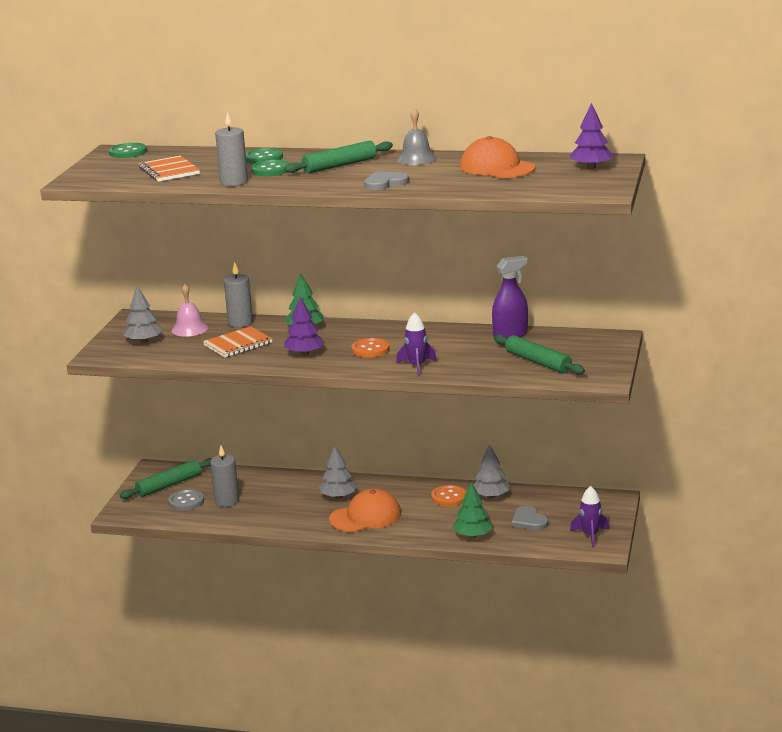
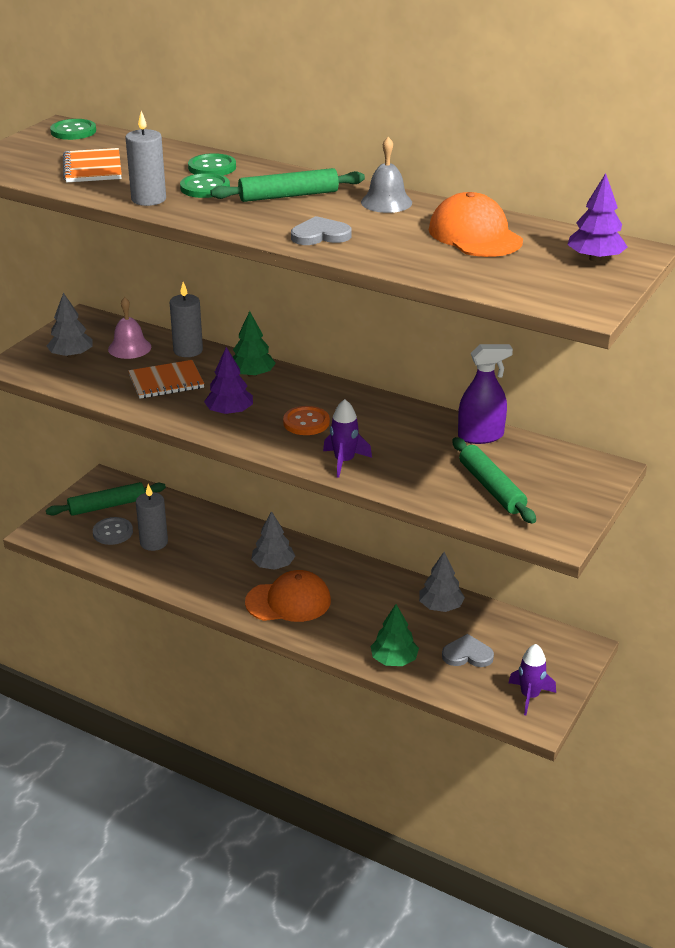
camera: 15 degrees right, 10 degrees up
(449, 497) = (393, 596): orange button -> none
(528, 521) = (467, 654): grey heart -> grey heart turned 105 degrees clockwise

